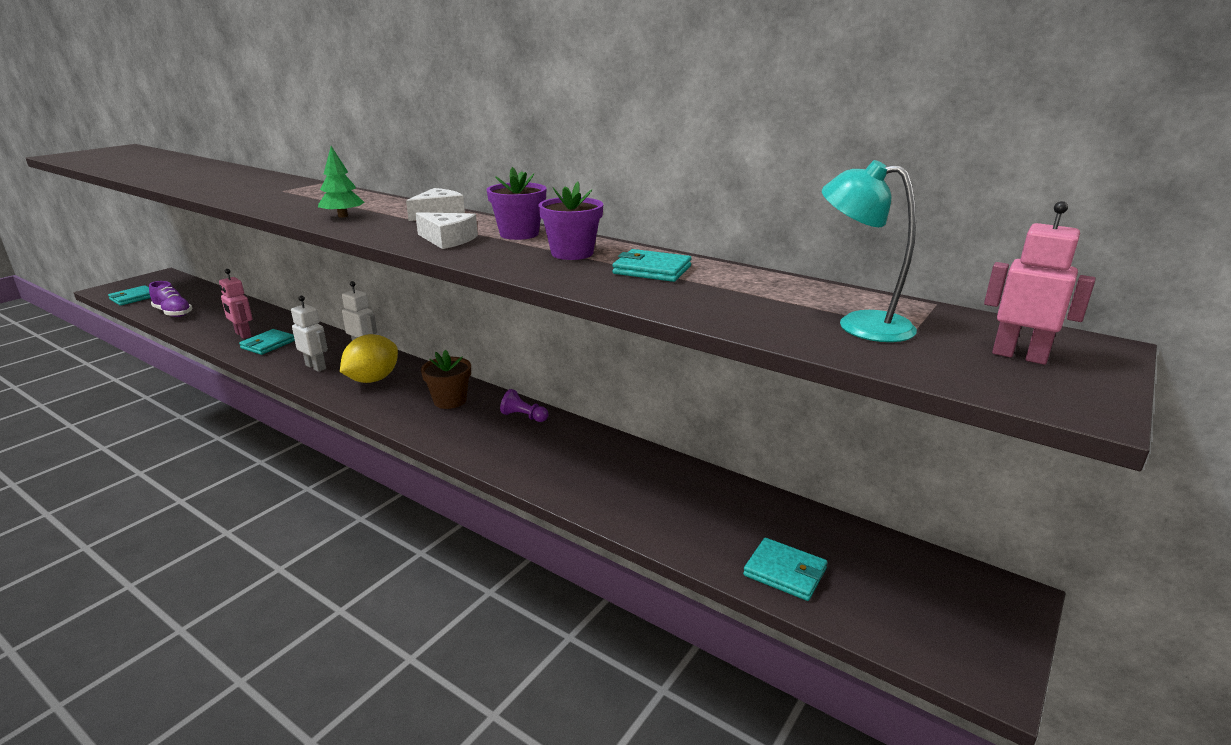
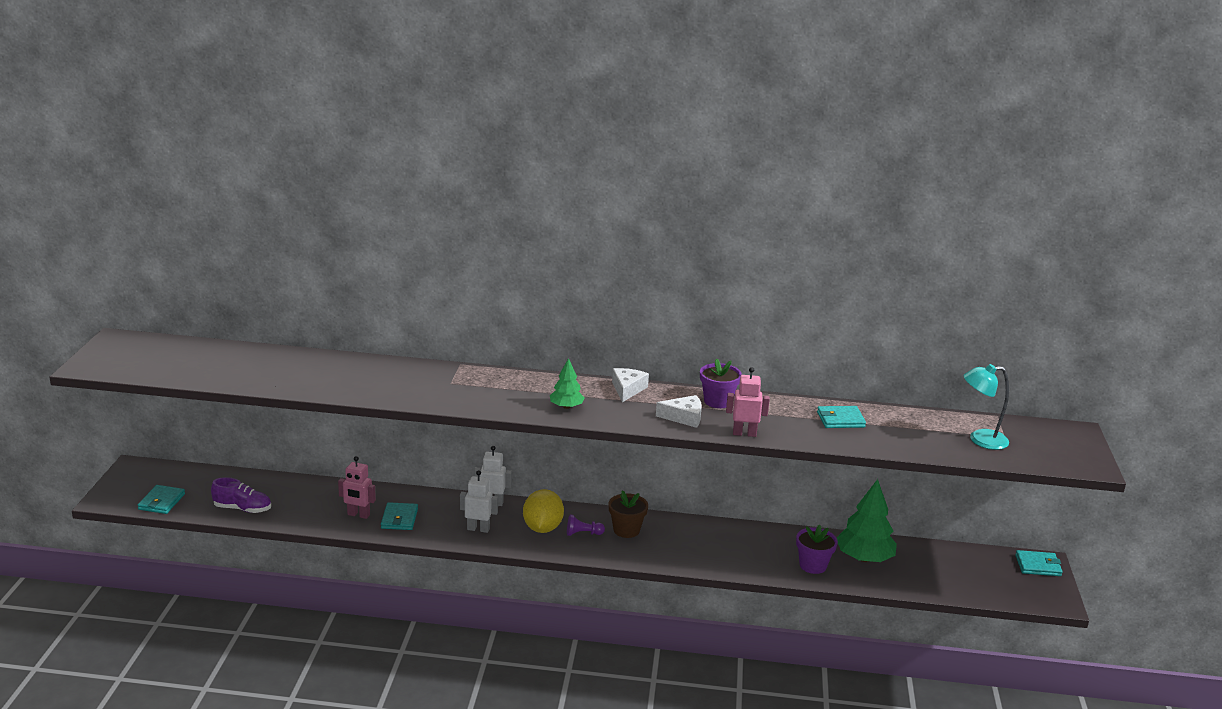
camera: 30 degrees left, 0 degrees up
(524, 416) = (694, 528): purple pawn -> purple pawn (583, 533)
(572, 253) = (777, 414): purple flower pot -> purple flower pot (813, 565)
(699, 504) = (864, 558): none -> green tree
(785, 572) = (940, 582): turquoise wallet -> turquoise wallet (1038, 566)
(1019, 356) = (1056, 444): pink robot -> pink robot (744, 433)

